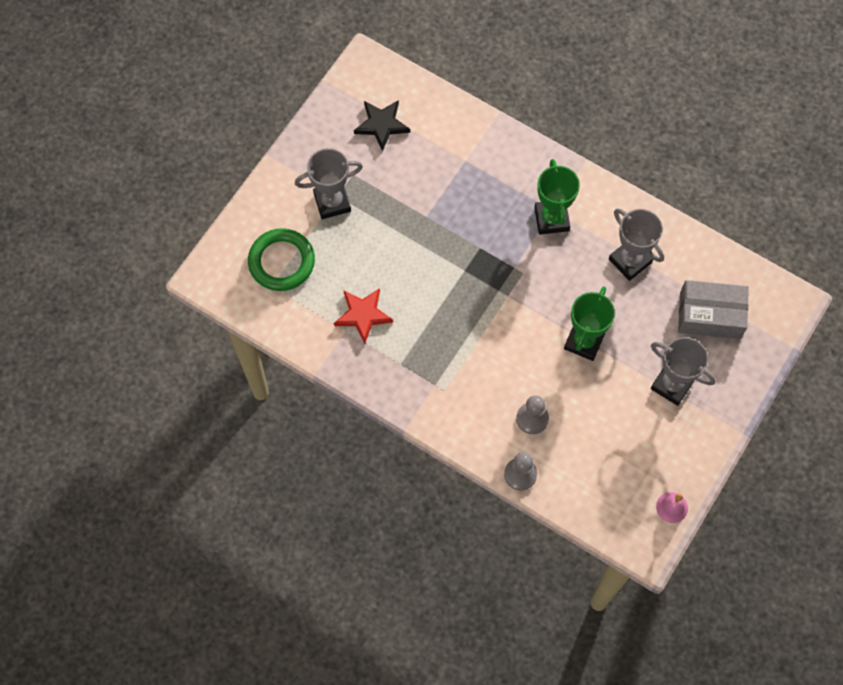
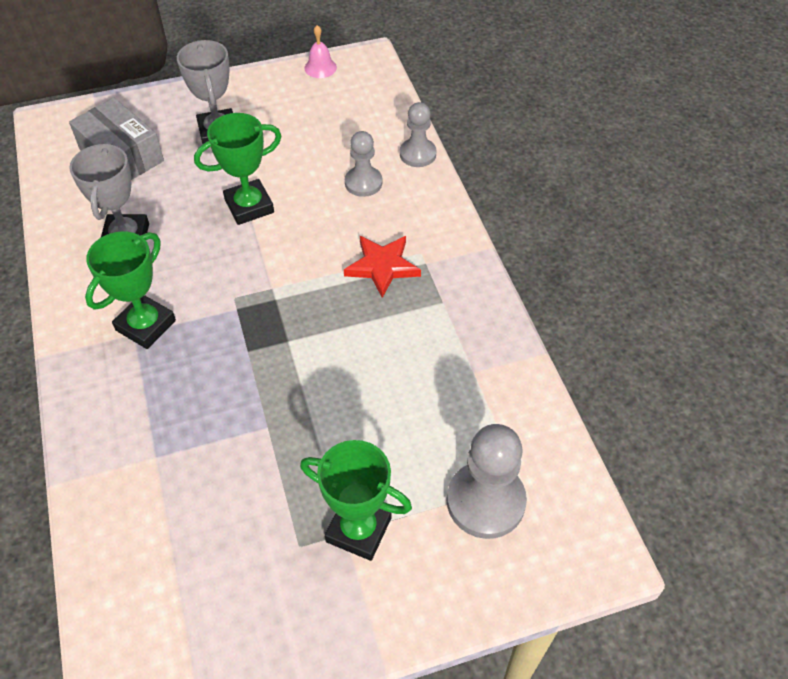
camera: 140 degrees left, 15 degrees down
(281, 262) = (485, 501): green ring -> grey pawn
(332, 202) = (358, 529): grey trophy -> green trophy
(363, 315) = (439, 373): red star -> red star (382, 266)
(381, 125) = (198, 586): black star -> none

